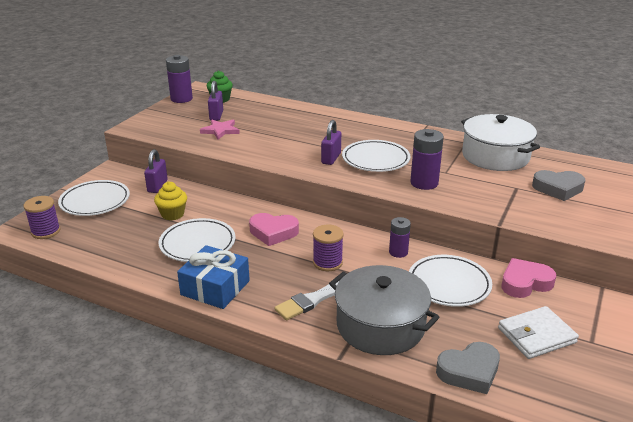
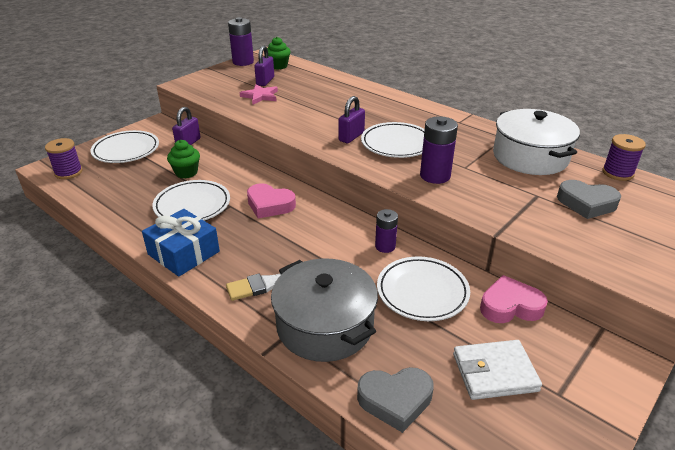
camera: 15 degrees right, 5 degrees up
(172, 214) = (186, 172): yellow cupcake -> green cupcake
(327, 262) = (306, 245): purple spool -> purple spool (617, 173)

